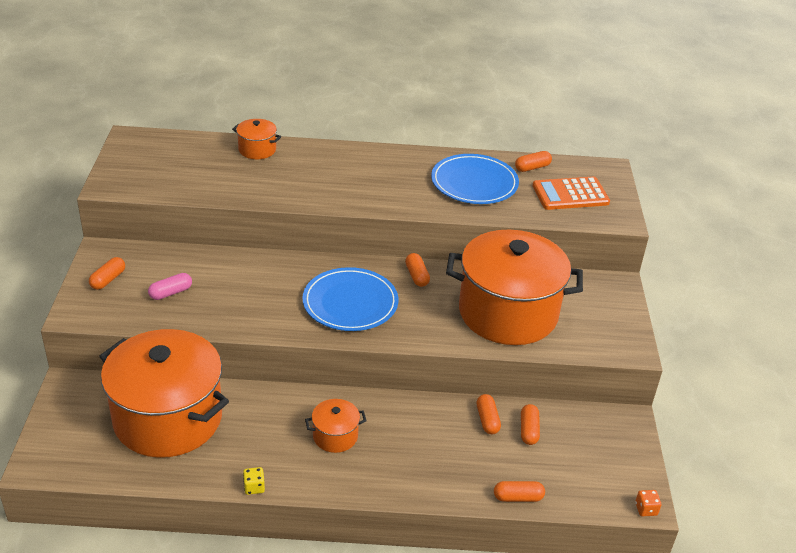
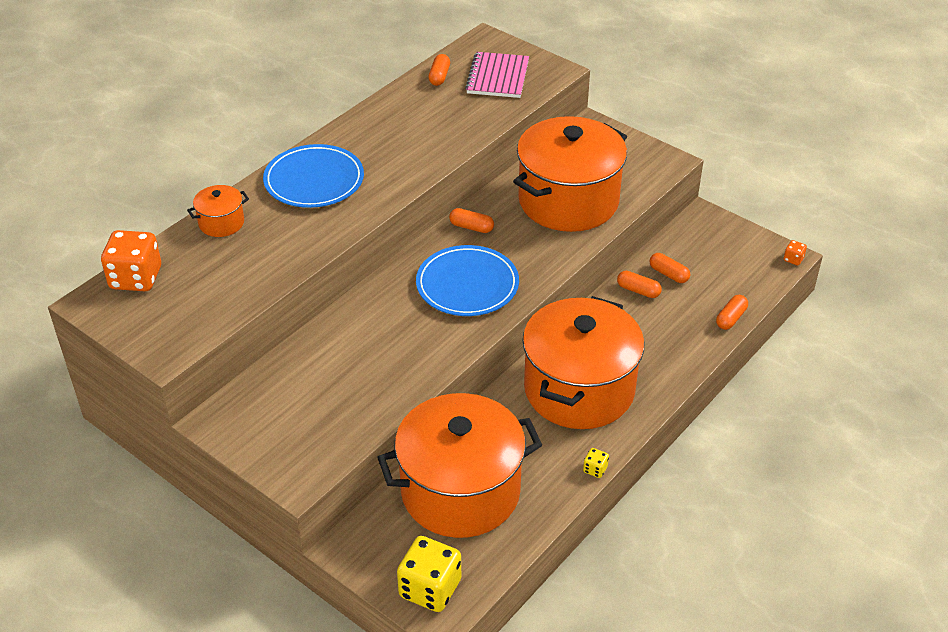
camera: 50 degrees left, 5 degrees up
(59, 447) = (430, 588): none -> yellow dice
(108, 279) = (267, 435): orange capsule -> none
(169, 143) = (136, 278): none -> orange dice
(171, 293) = (334, 396): pink capsule -> none
(335, 436) = (579, 389): orange pot -> orange pot, size x2.39
(474, 183) = (425, 118): blue plate -> blue plate (314, 180)
(570, 194) = (497, 77): orange calculator -> pink notebook

